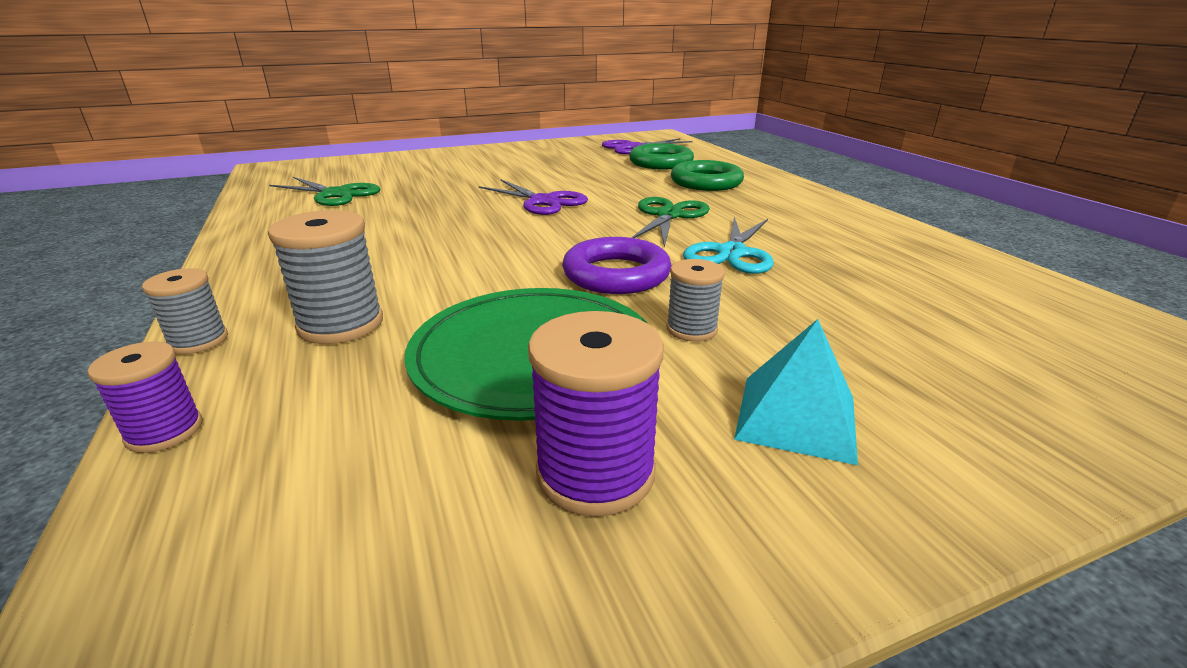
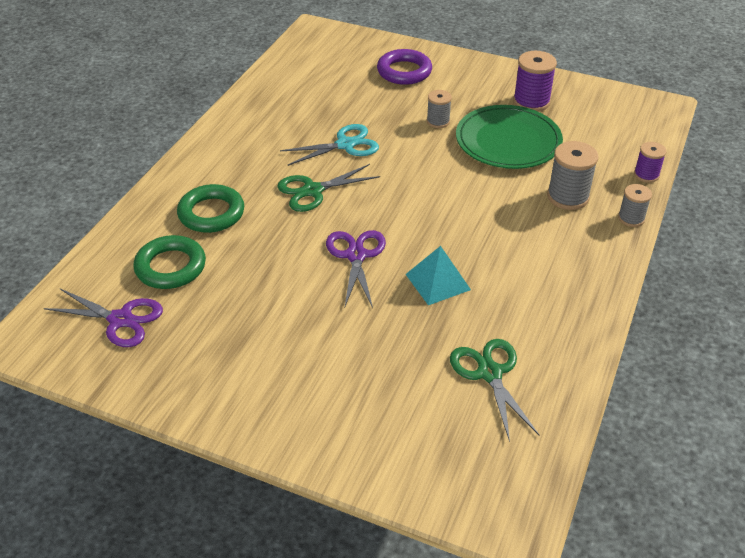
camera: 135 degrees left, 15 degrees up
(616, 274) = (420, 162): purple ring -> purple ring (404, 71)
(796, 417) = (459, 85): turquoise pyramid -> turquoise pyramid (437, 282)

